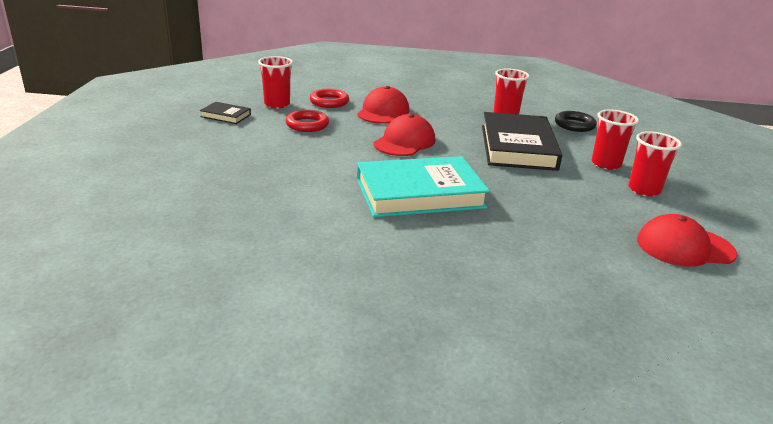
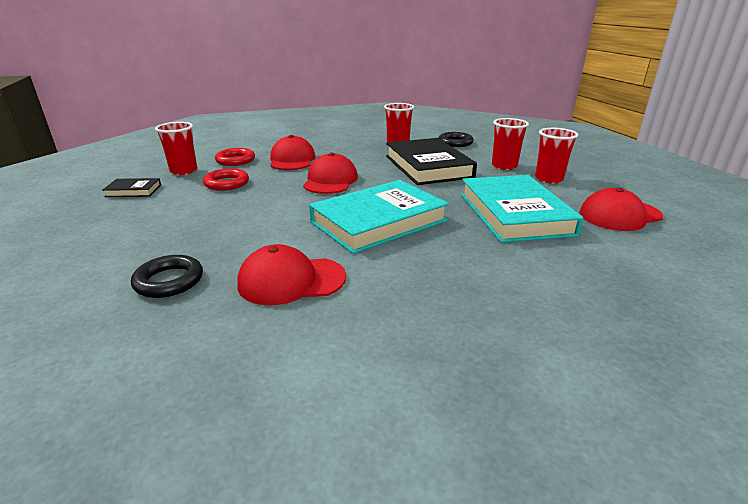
camera: 20 degrees left, 0 degrees up
(214, 202) = (169, 281): none -> black ring
(306, 226) = (291, 280): none -> red cap
(564, 218) = (514, 214): none -> turquoise book

